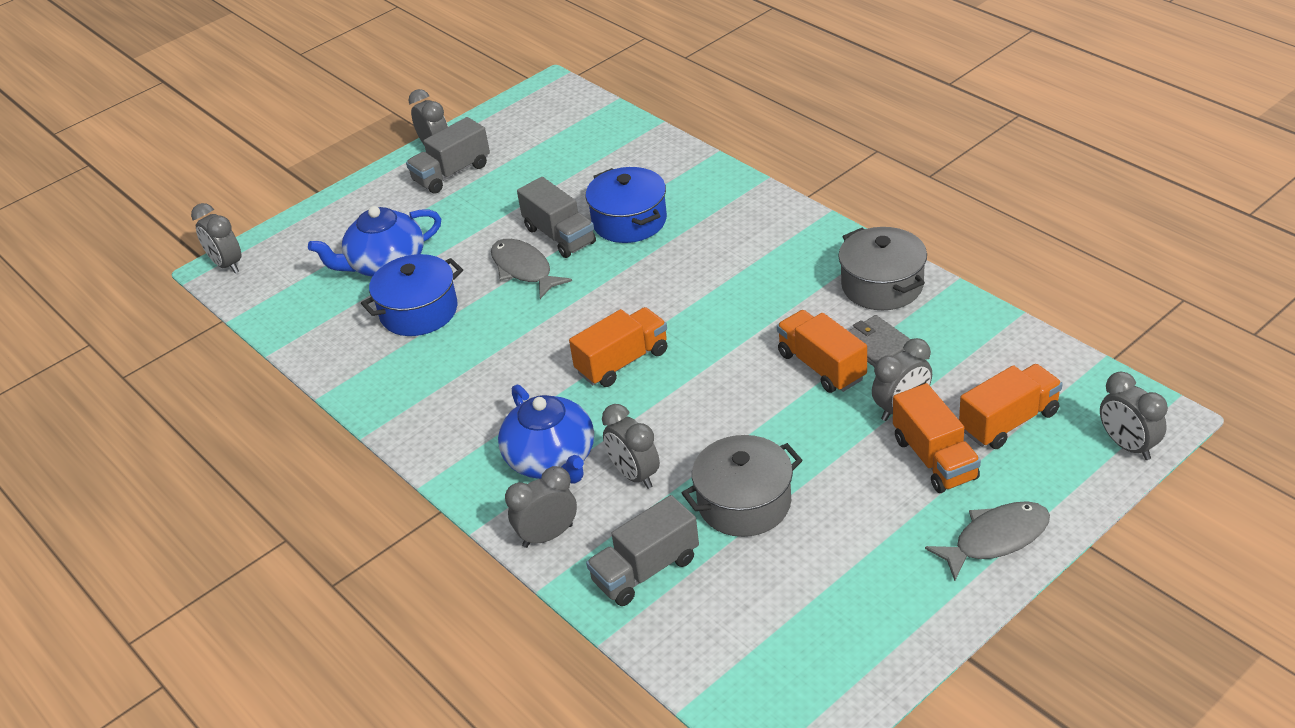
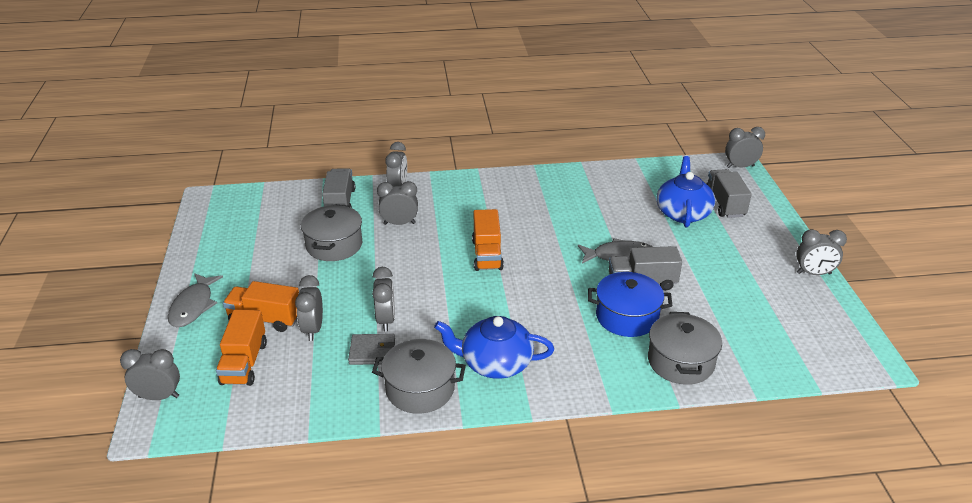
camera: 120 degrees right, 5 degrees down
(419, 311) = (619, 209): blue pot -> none
(452, 173) = (771, 269): grey truck -> grey truck (725, 204)
(551, 459) = (444, 206): blue teapot -> blue teapot (495, 363)
(662, 169) = (681, 362): none -> grey pot
(821, 366) = (386, 320): orange truck -> grey clock

